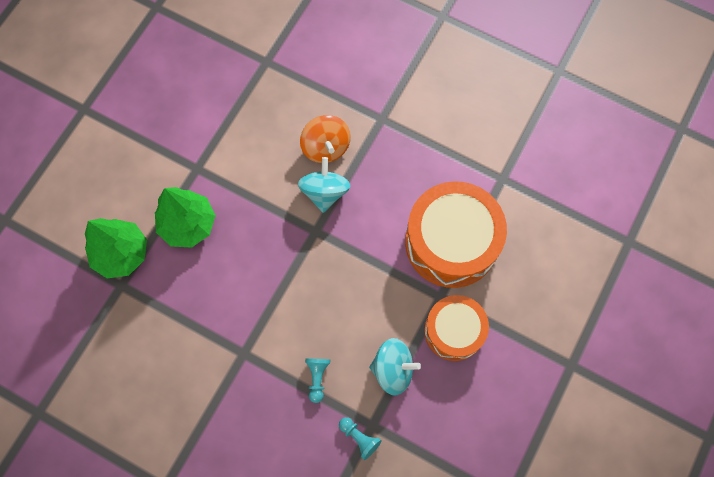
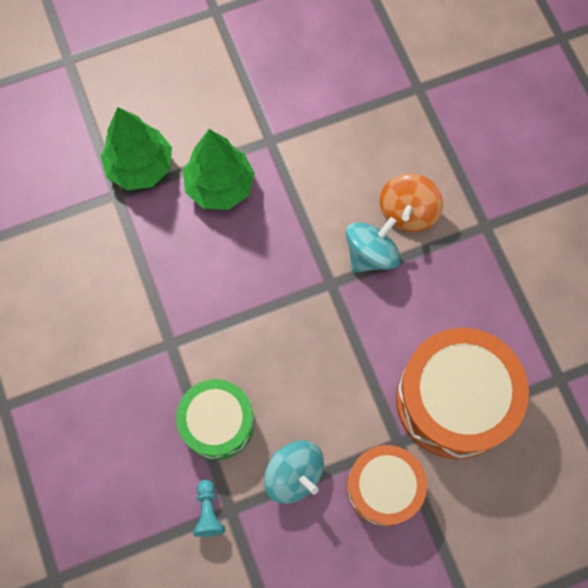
camera: 40 degrees right, 0 degrees up
(317, 378) = (217, 422): turquoise pawn -> green drum

